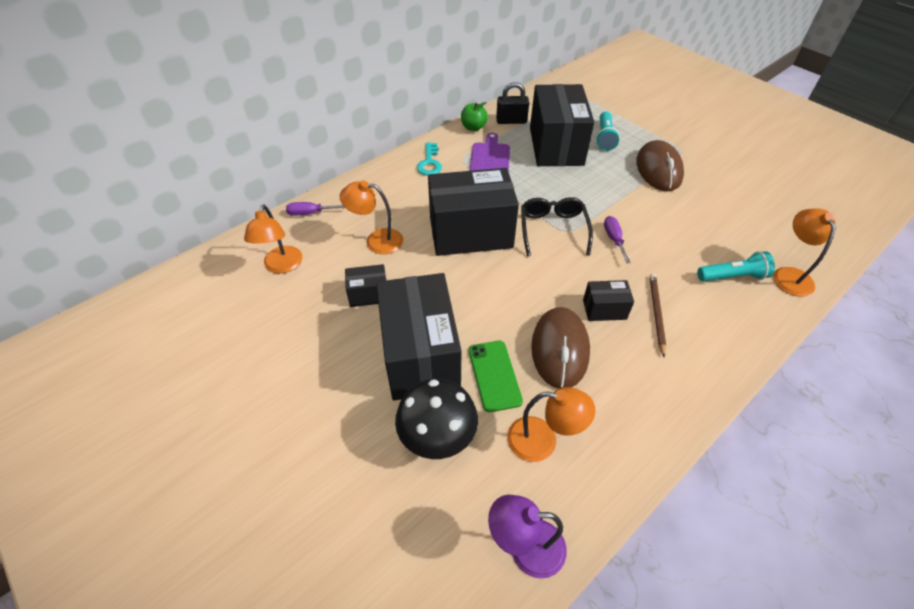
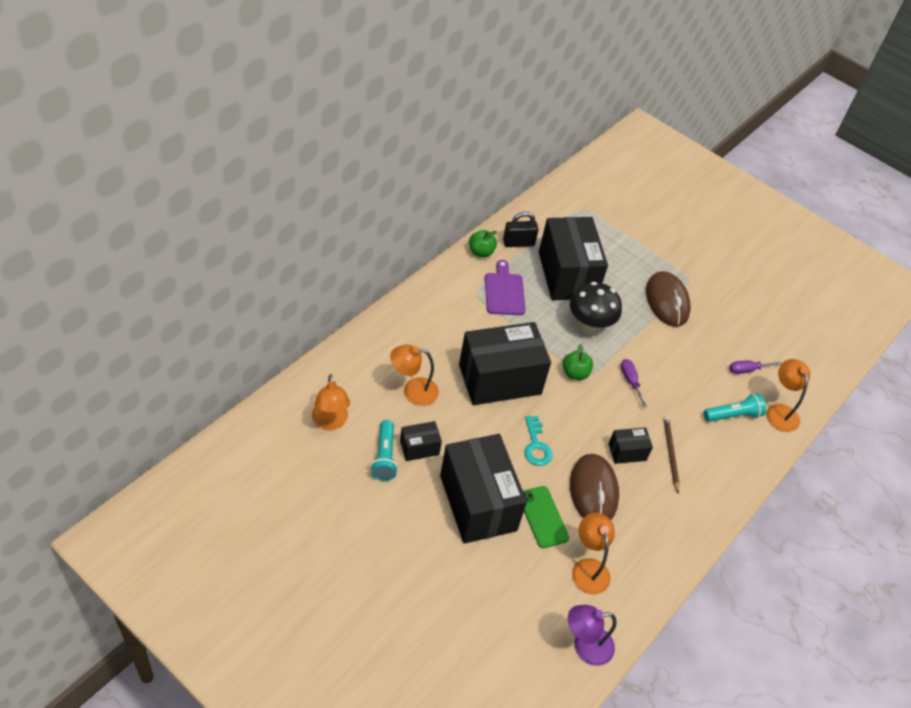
camera: 15 degrees left, 0 degrees up
(310, 213) = (340, 363): purple screwdriver -> purple screwdriver (747, 370)
(429, 163) = (445, 299): turquoise key -> turquoise key (536, 446)
(438, 439) = (506, 572): black mushroom -> black mushroom (589, 326)
(542, 441) = (588, 568): orange lamp -> orange lamp turned 105 degrees counterclockwise
(553, 230) = (575, 373): black glasses -> green apple
(604, 138) = (613, 263): turquoise flashlight -> turquoise flashlight (384, 457)

